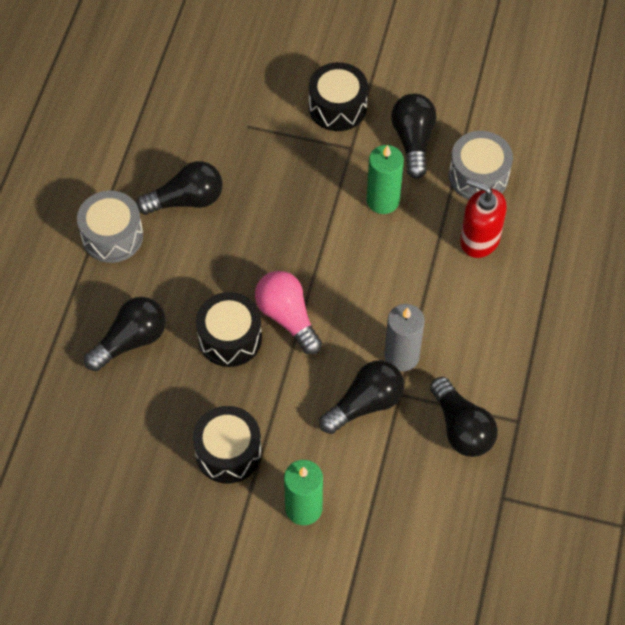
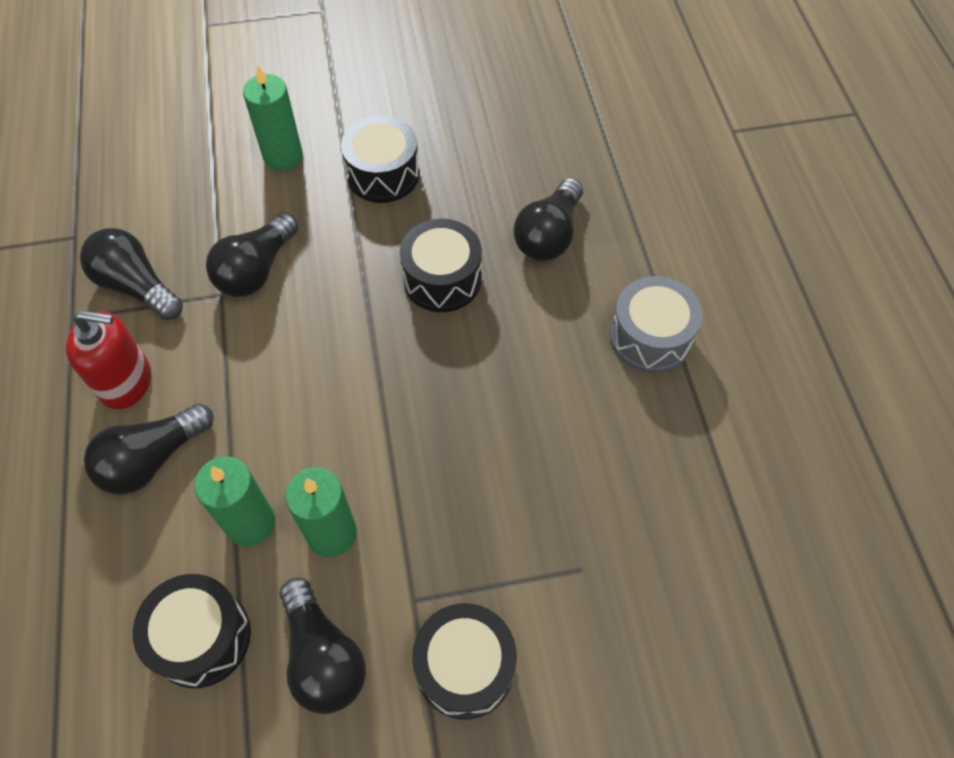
camera: 155 degrees right, 0 degrees up
(186, 200) = (593, 420): black light bulb -> black light bulb (152, 459)
(287, 317) = (388, 327): pink light bulb -> none
(401, 356) = (232, 336): grey candle -> none
(430, 225) = (250, 523): none -> green candle
(478, 176) = (201, 637): grey drum -> black drum
(479, 239) = (174, 531): red soap dispenser -> red soap dispenser (126, 382)

